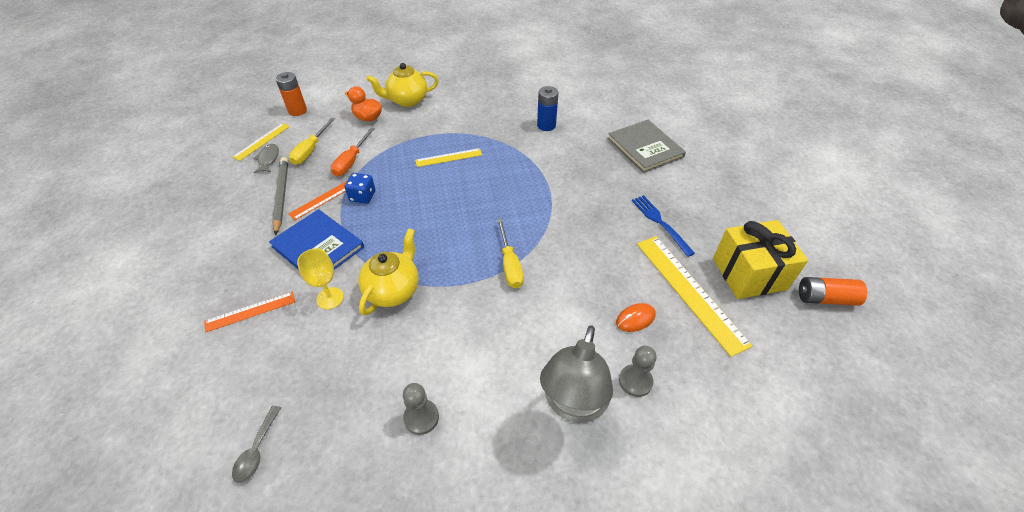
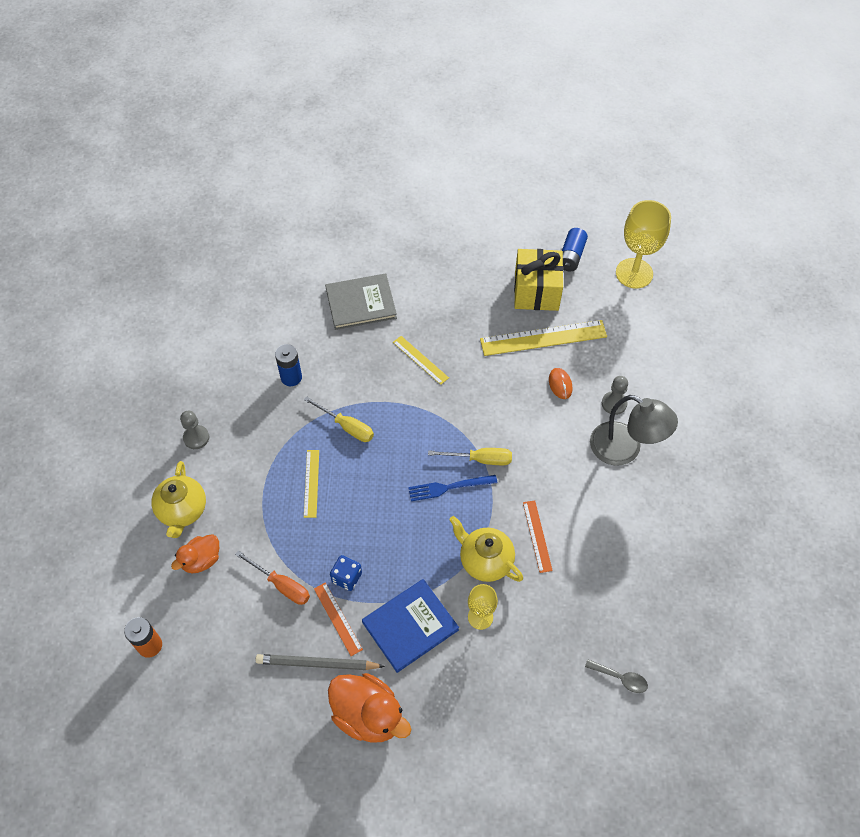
camera: 75 degrees left, 10 degrees up
(232, 236) = (368, 715): none -> orange duck
(250, 311) = (478, 690): orange ruler -> orange ruler (537, 536)
(261, 141) = (202, 690): yellow ruler -> yellow ruler (420, 360)
(268, 159) = (243, 680): grey fish -> none
(310, 150) = (243, 630): yellow screwdriver -> yellow screwdriver (347, 427)
(421, 417) = (615, 554): grey pawn -> grey pawn (196, 438)
(659, 222) = (464, 329): blue fork -> blue fork (448, 488)
(825, 298) = (571, 256): orange battery -> blue battery
(853, 373) = (634, 273): none -> yellow goblet

